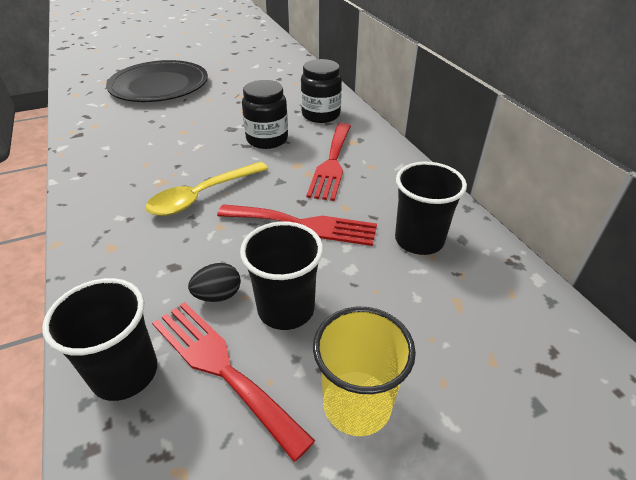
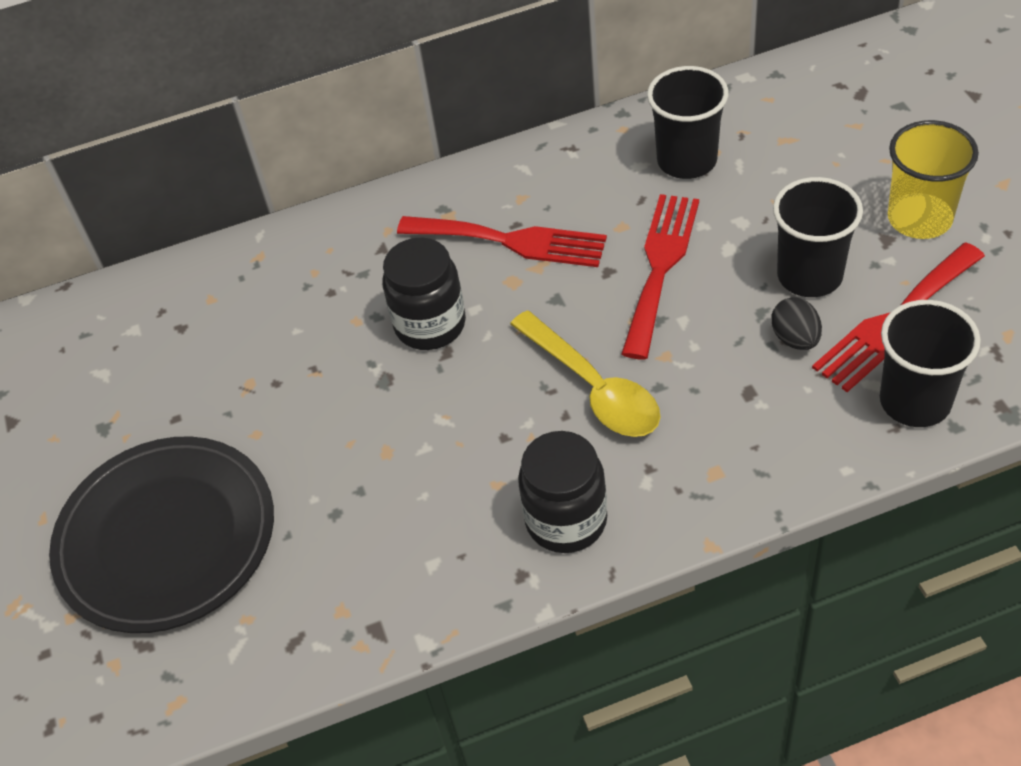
camera: 80 degrees left, 10 degrees up
(321, 115) = (352, 258): black jar -> black jar (566, 520)

